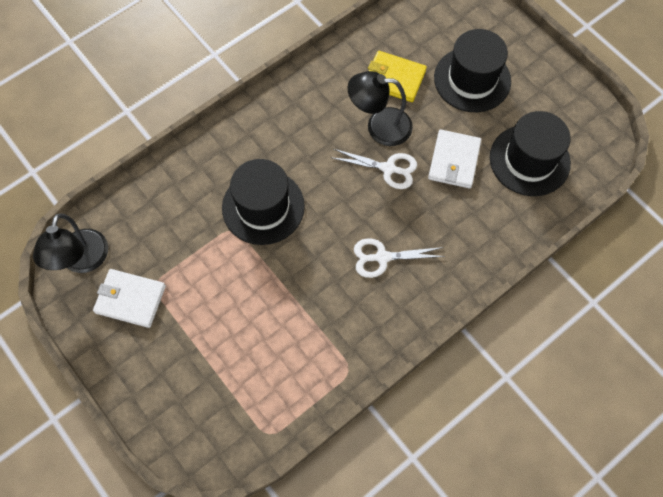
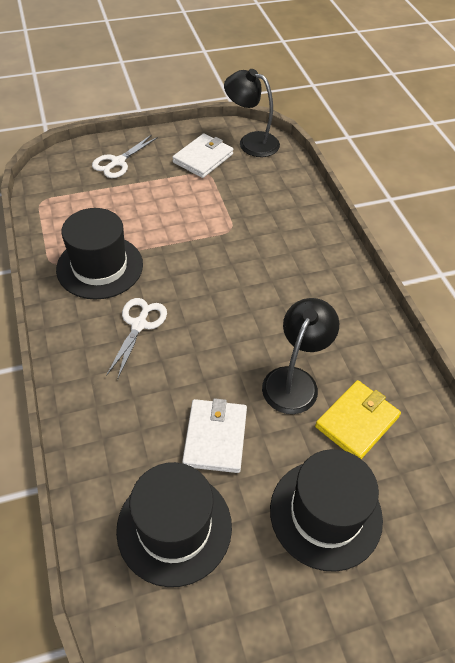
camera: 110 degrees right, 15 degrees down
(263, 207) = (243, 255): black hat -> black hat (100, 267)
(388, 168) = (236, 368): white scissors -> white scissors (118, 162)
(454, 161) = (215, 437): white wallet -> white wallet turned 60 degrees clockwise

